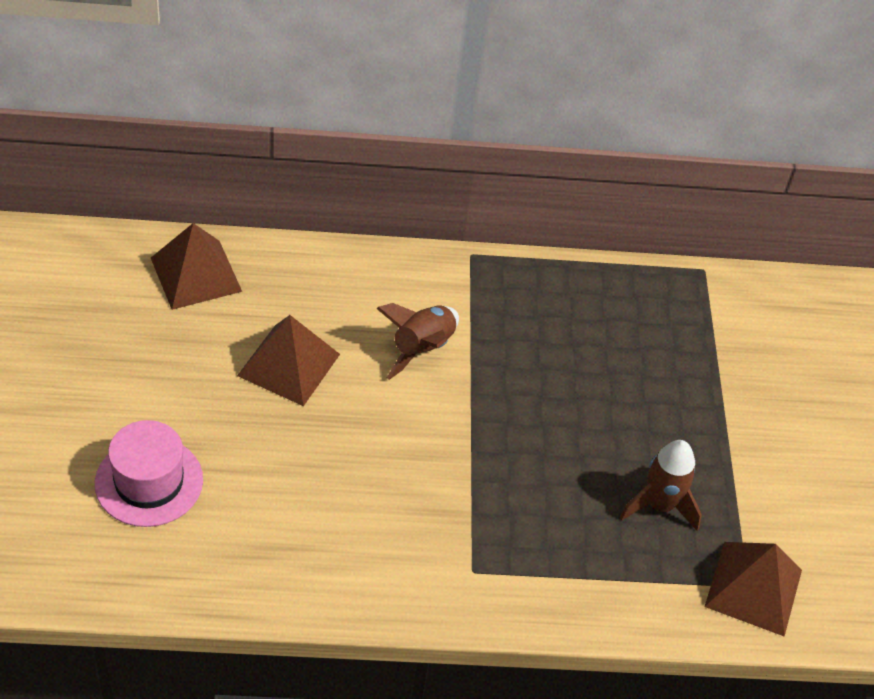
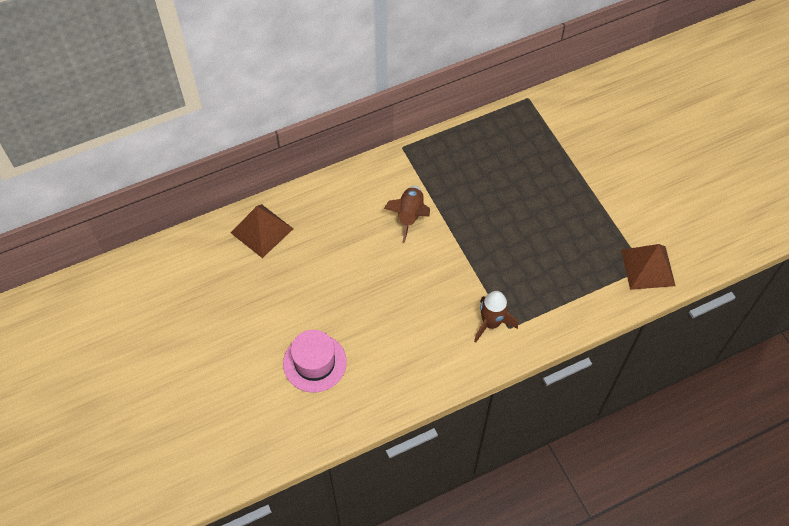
camera: 20 degrees left, 10 degrees up
(289, 364) = (345, 259): brown pyramid -> none
(659, 505) = (579, 245): brown rocket -> brown rocket (491, 323)

